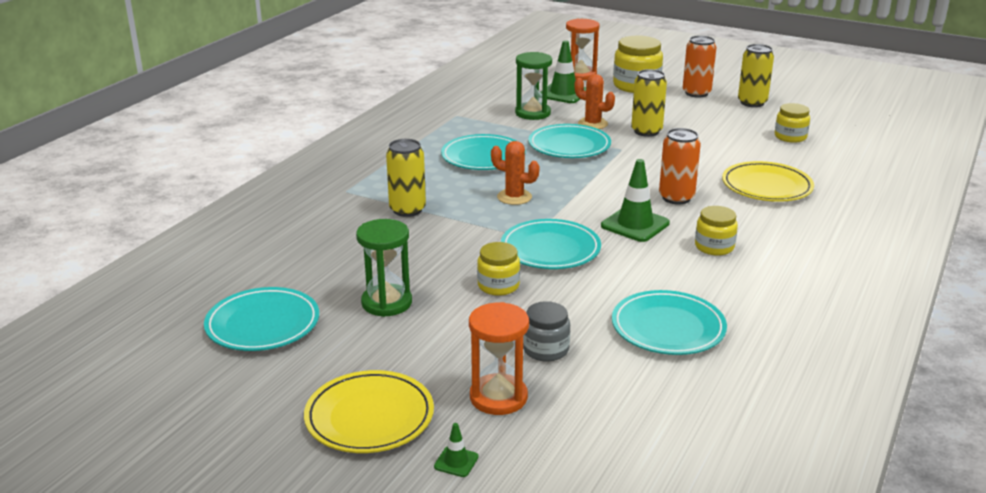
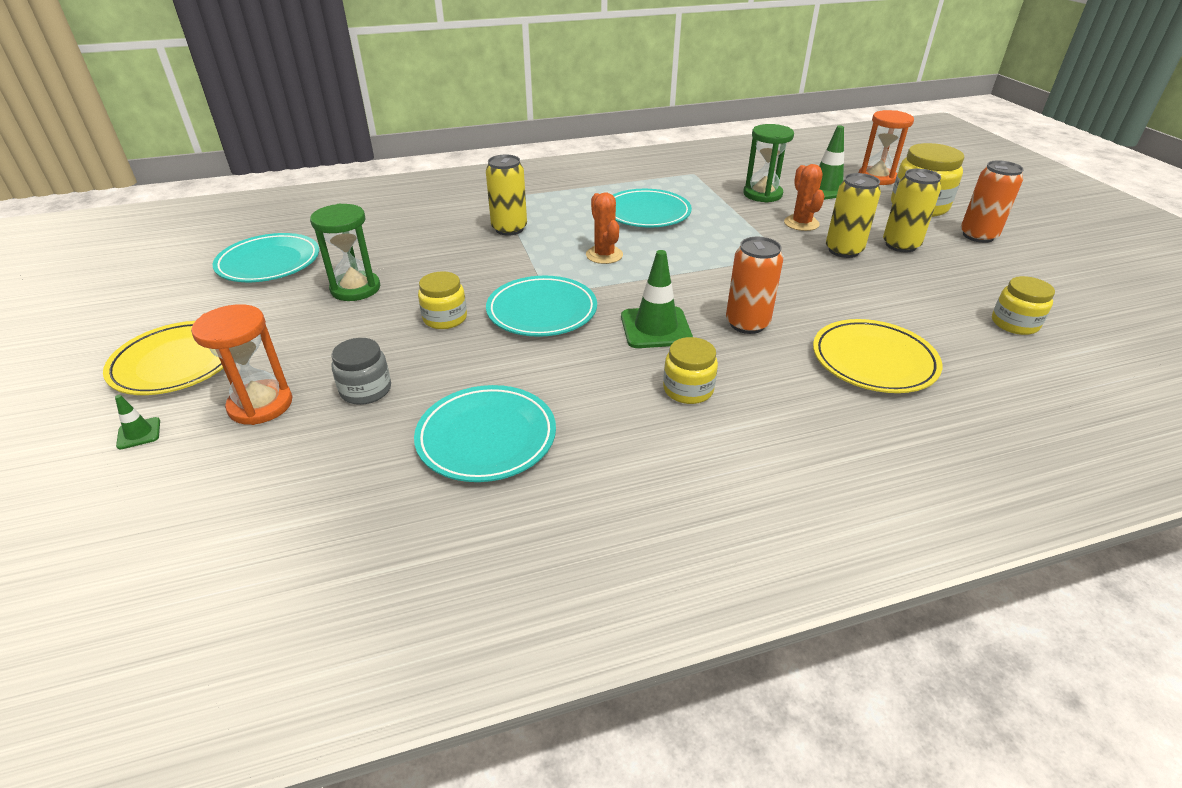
camera: 45 degrees right, 10 degrees up
(569, 146) = (739, 233): turquoise plate -> none
(752, 103) = (1033, 269): yellow can -> yellow can (900, 245)

